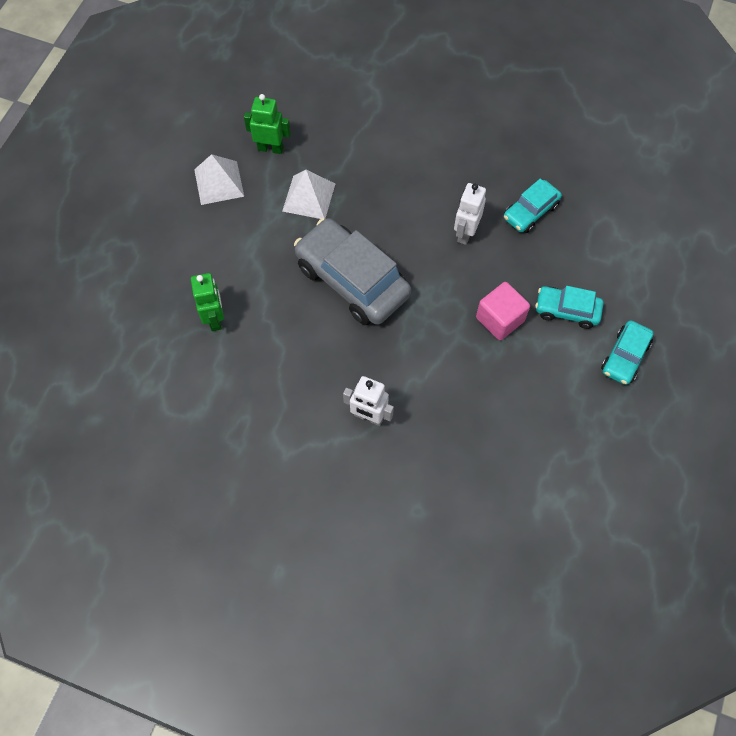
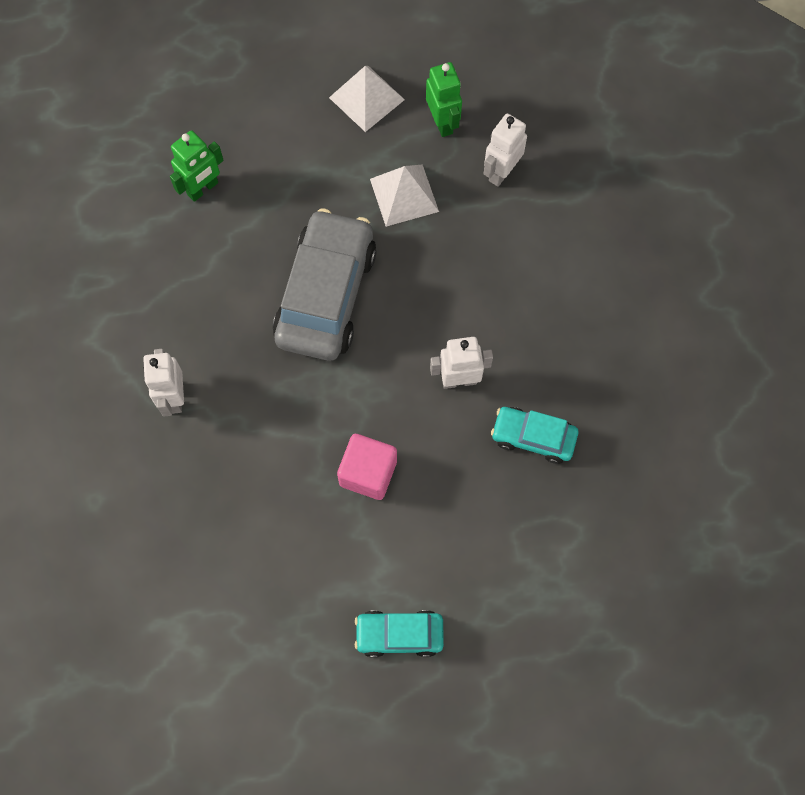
camera: 60 degrees right, 5 degrees up
(331, 134) = (501, 172): none -> white robot
(567, 310) = (423, 541): turquoise car -> none

